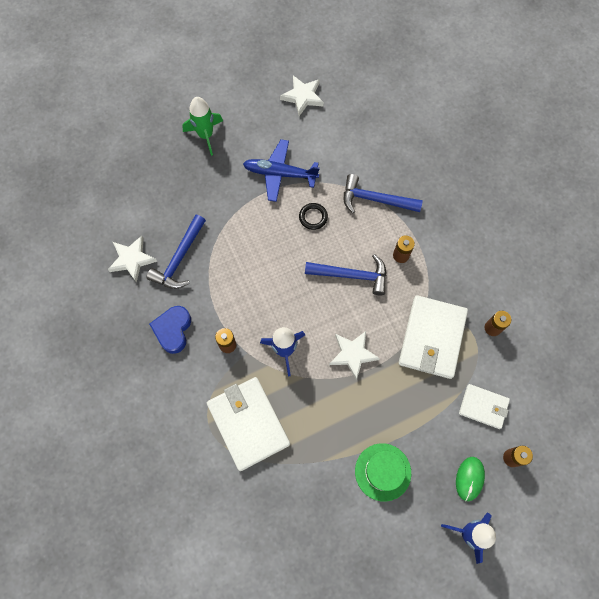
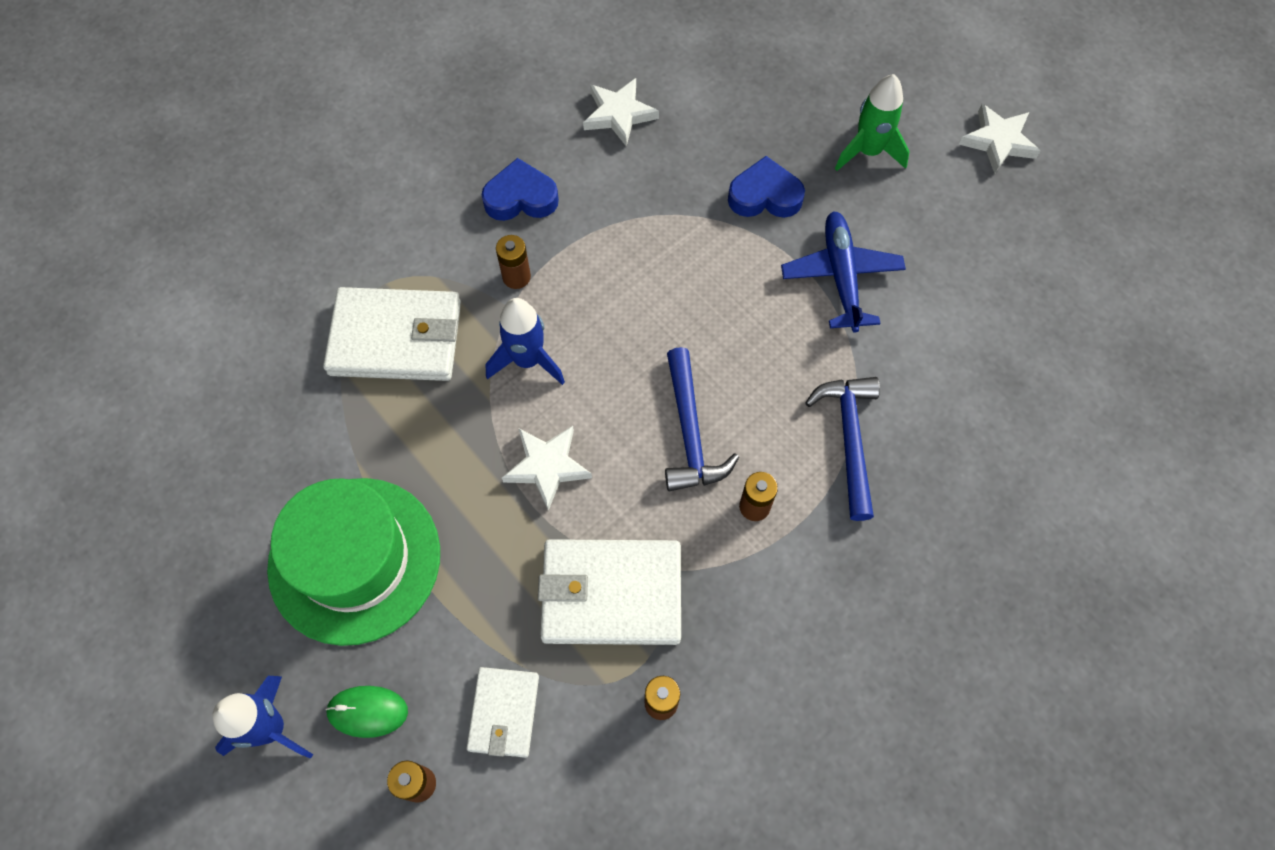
camera: 75 degrees right, 5 degrees down
(179, 259) = (640, 174): blue hammer -> none
(216, 196) = (764, 196): none -> blue heart
(248, 423) = (396, 338): white wallet -> white wallet turned 45 degrees clockwise
(302, 97) = (1005, 274): white star -> white star (998, 141)
(313, 217) = (778, 346): black ring -> none
(383, 472) = (354, 560): green hat -> green hat, size x1.75

